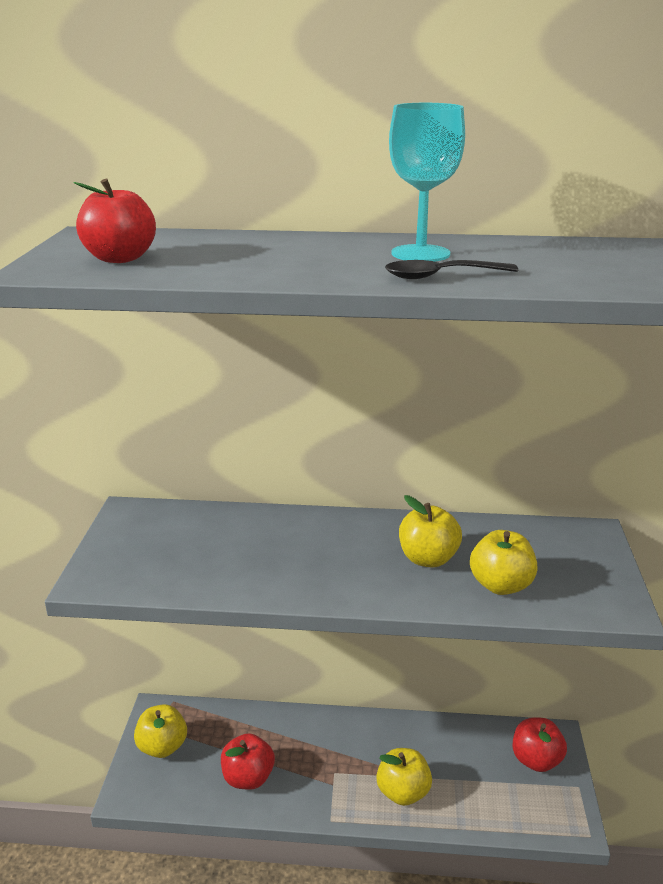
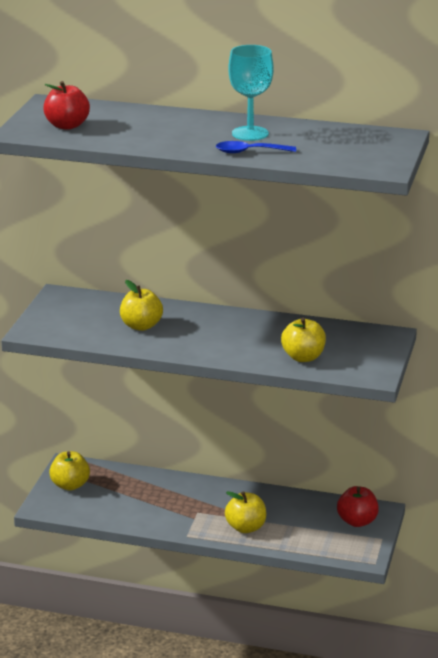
camera: 10 degrees right, 0 degrees up
(248, 778) = (131, 508): red apple -> none
(428, 558) = (261, 339): yellow apple -> yellow apple (141, 326)
(440, 276) = (249, 152): black spoon -> blue spoon

